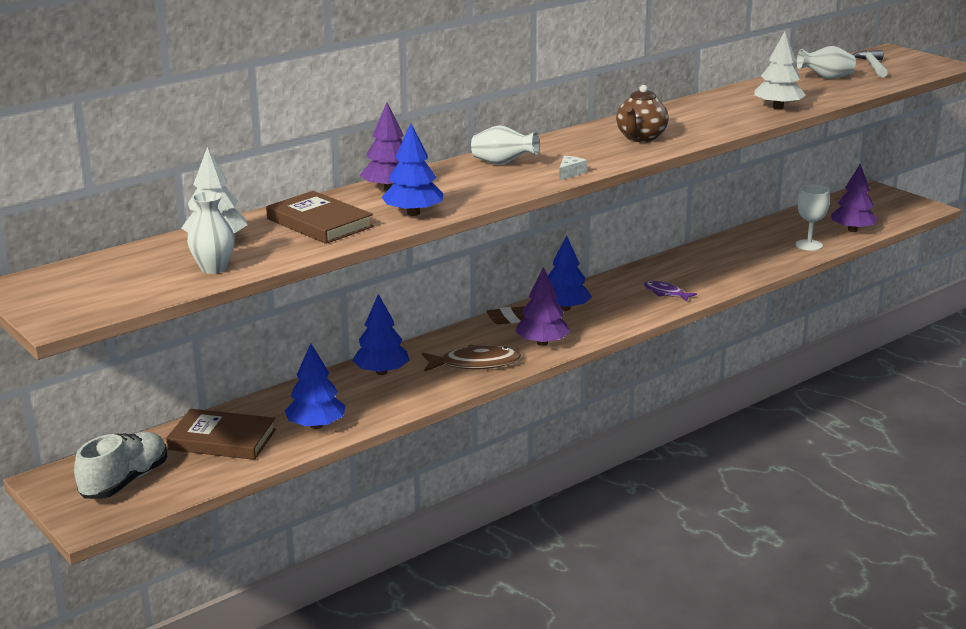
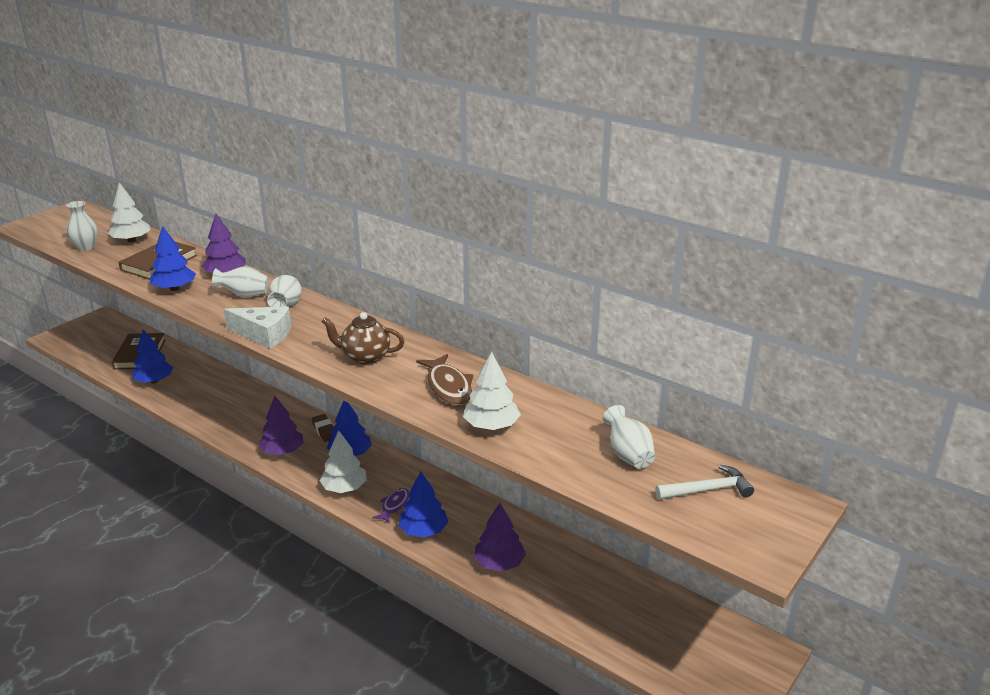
camera: 75 degrees right, 5 degrees up
(125, 481) = (95, 337): white shoe -> none
(381, 372) = (230, 390): blue tree -> blue tree (423, 530)
(460, 180) = (244, 295): none -> white vase
(475, 364) = (244, 426): brown fish -> brown fish (448, 387)
(570, 173) = (264, 334): white cheese -> white cheese, size x2.08
(627, 314) = (344, 488): none -> white tree
(809, 245) = (550, 597): white goblet -> none
(852, 230) = (614, 633): purple tree -> purple tree (499, 563)

